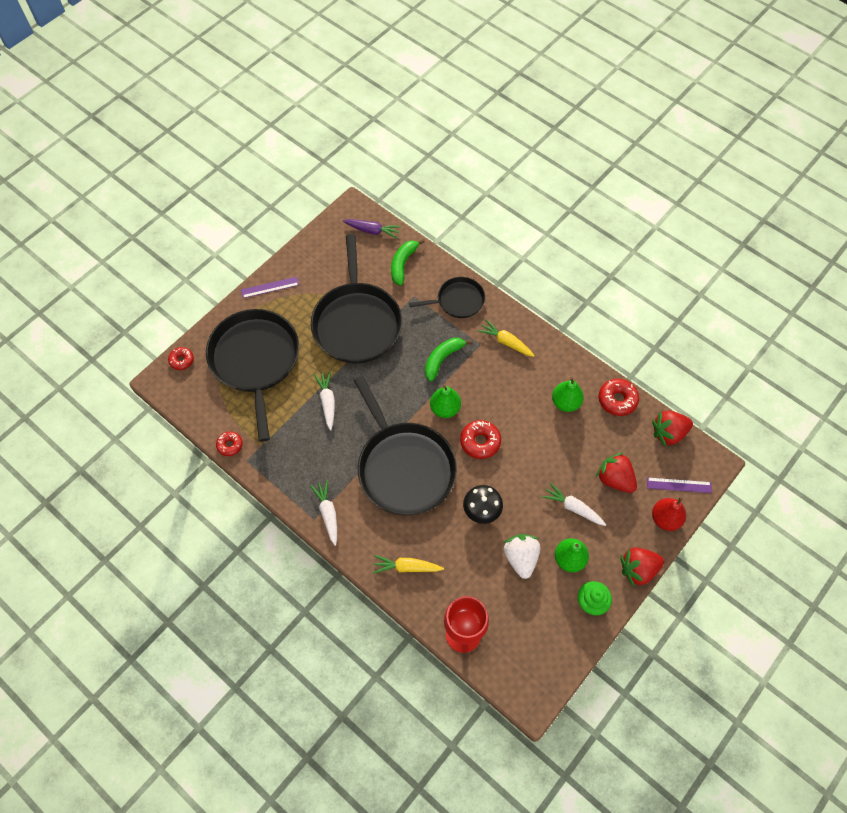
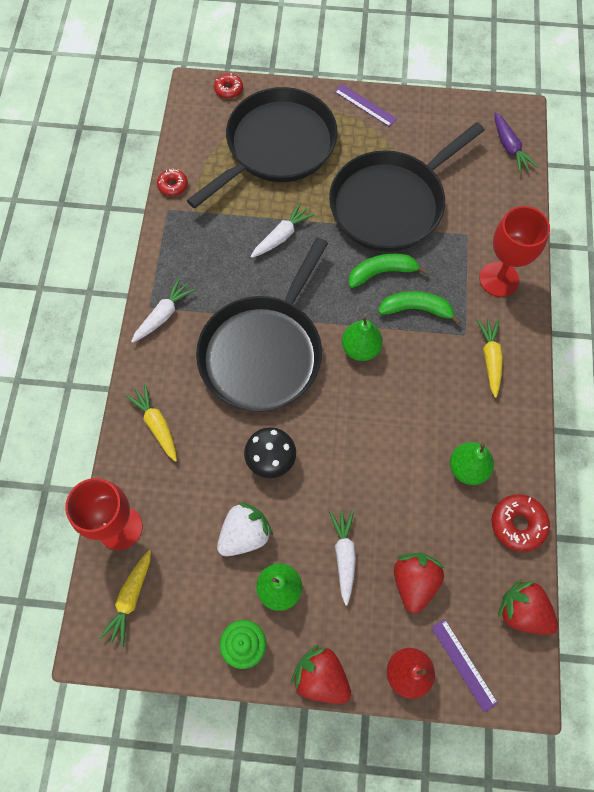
camera: 55 degrees right, 5 degrees up
(403, 264) = (496, 200): green banana -> green banana (382, 272)
(458, 301) = (499, 279): black pan -> red goblet
(480, 442) = (349, 408): red donut -> none
(516, 656) = (130, 598): none -> yellow carrot

